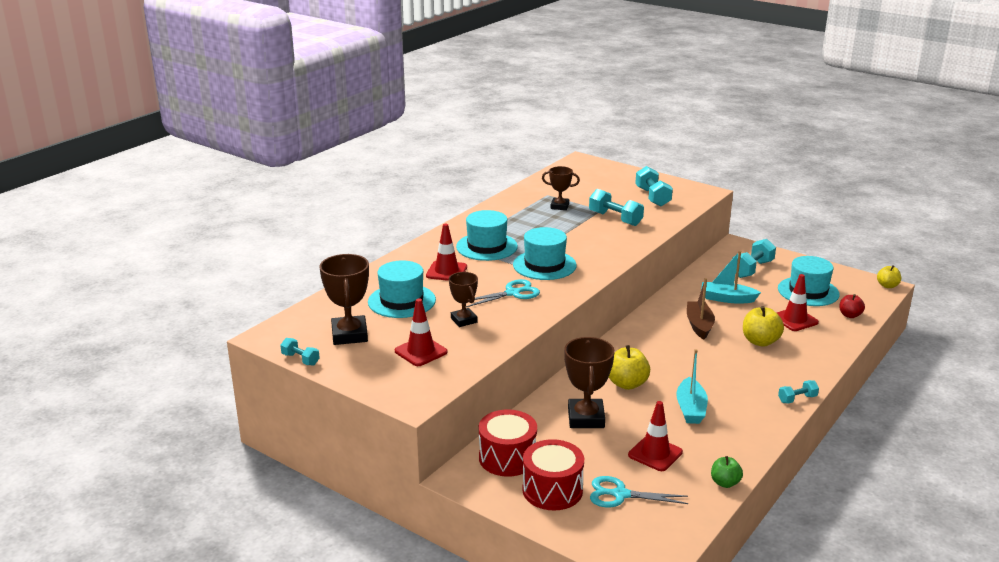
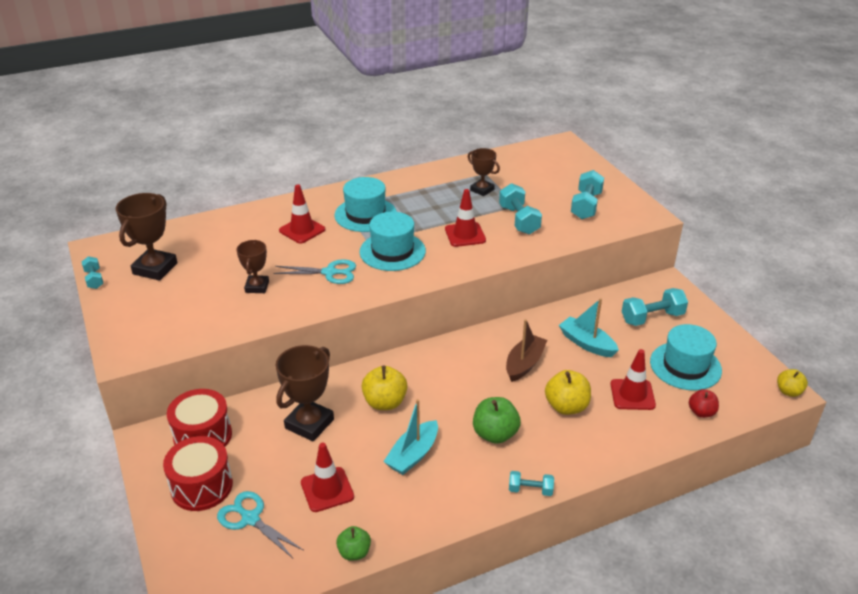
camera: 30 degrees right, 10 degrees up
(401, 301) = (232, 248): turquoise hat -> none
(421, 351) = (187, 306): red traffic cone -> red traffic cone (465, 235)
(732, 375) = (495, 434): none -> green apple

